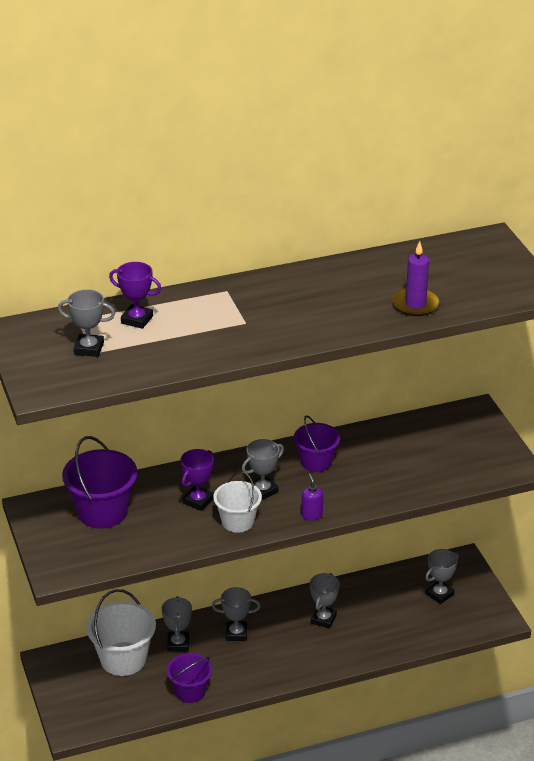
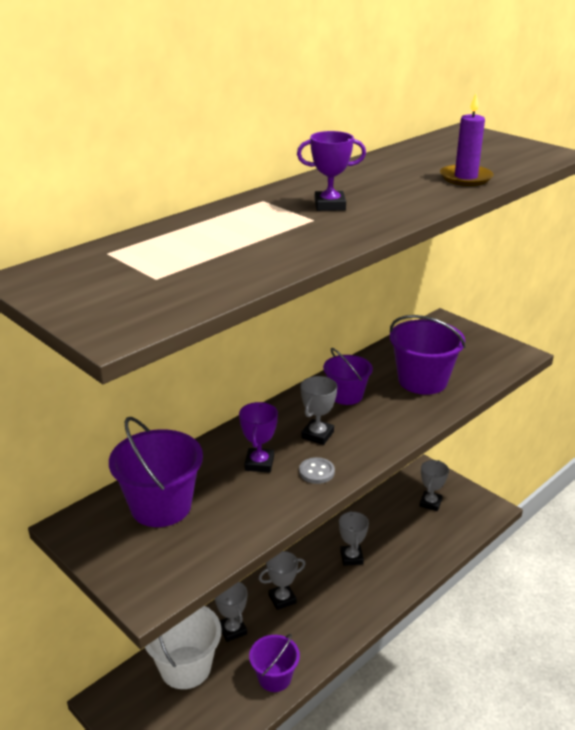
camera: 25 degrees left, 5 degrees down
(89, 348) = (147, 275): grey trophy -> none
(137, 320) = (184, 239): purple trophy -> purple trophy (330, 205)
(237, 521) = (316, 472): white bucket -> grey button
(312, 515) = (384, 444): purple soap dispenser -> none
(397, 467) = (422, 381): none -> purple bucket

